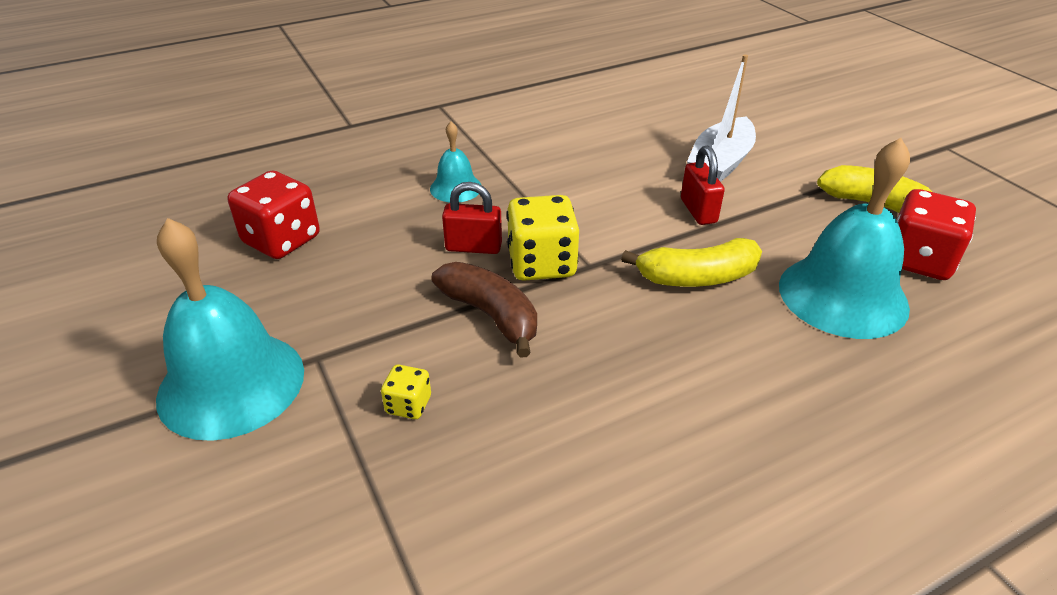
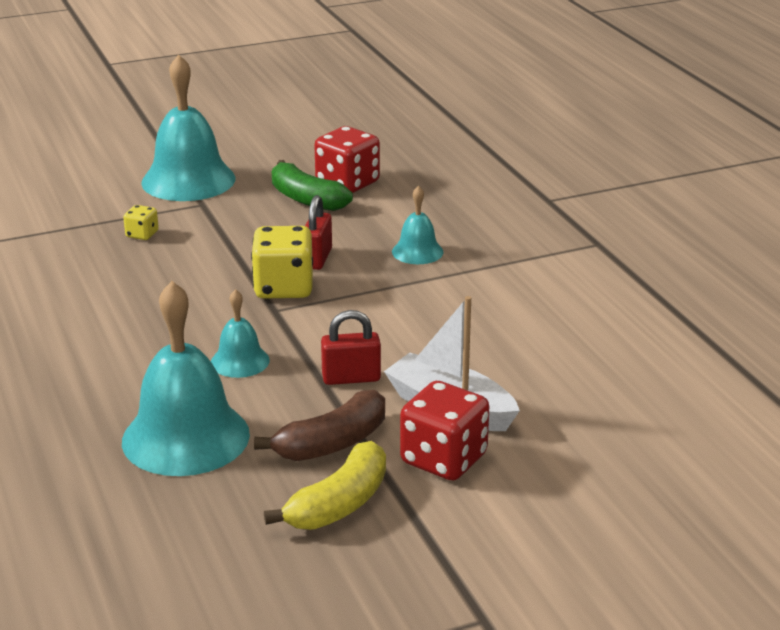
camera: 95 degrees right, 10 degrees down
(320, 267) = (306, 199): none -> green banana
(491, 315) = (223, 264): brown banana -> brown banana (332, 443)
(697, 277) = (240, 361): yellow banana -> turquoise bell
(918, 260) = (224, 503): red dice -> red dice (443, 459)

